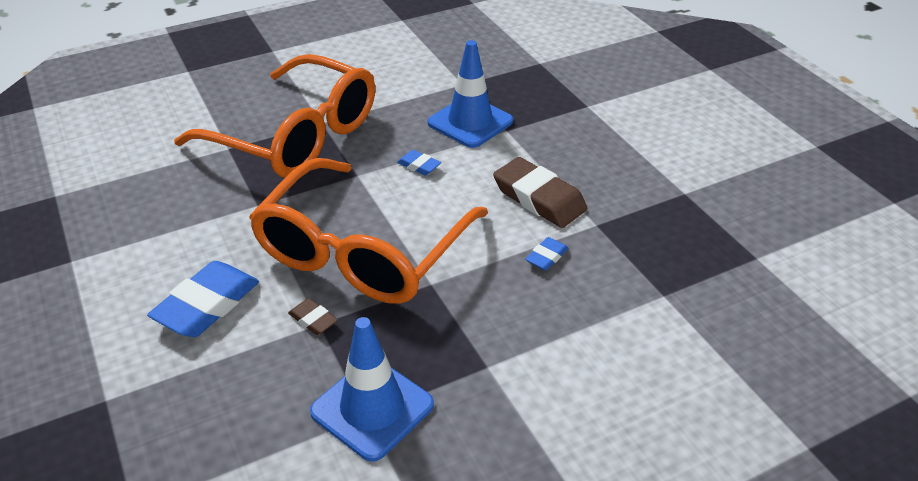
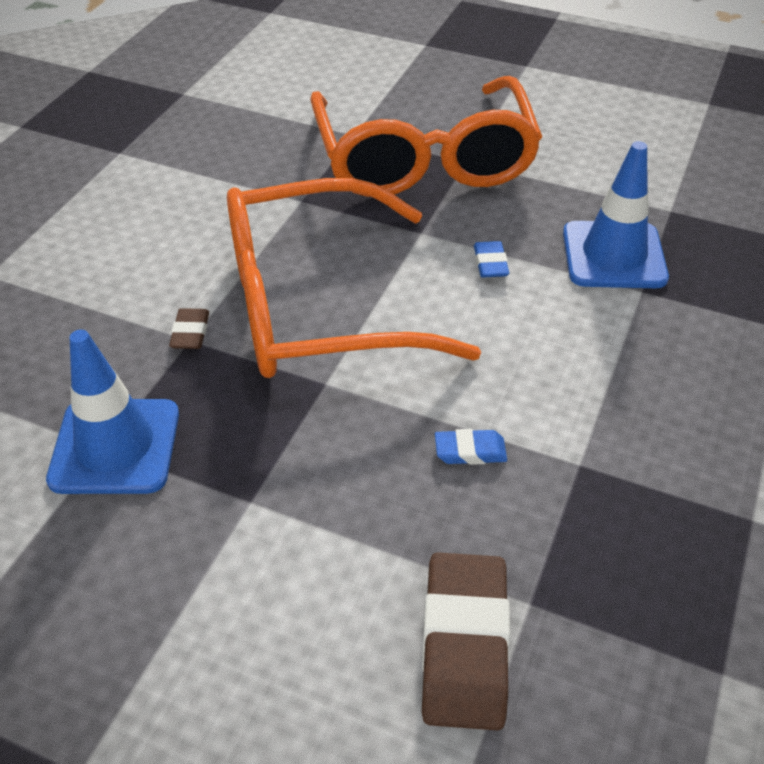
camera: 50 degrees right, 5 degrees up
(207, 305) = (144, 257): blue eraser -> none
(539, 198) = (560, 387): brown eraser -> brown eraser (464, 645)

